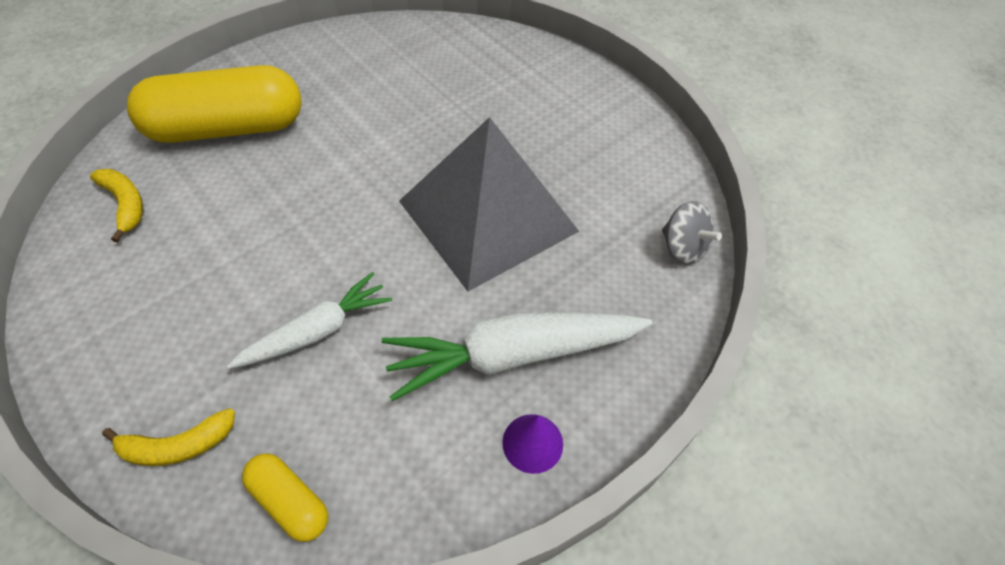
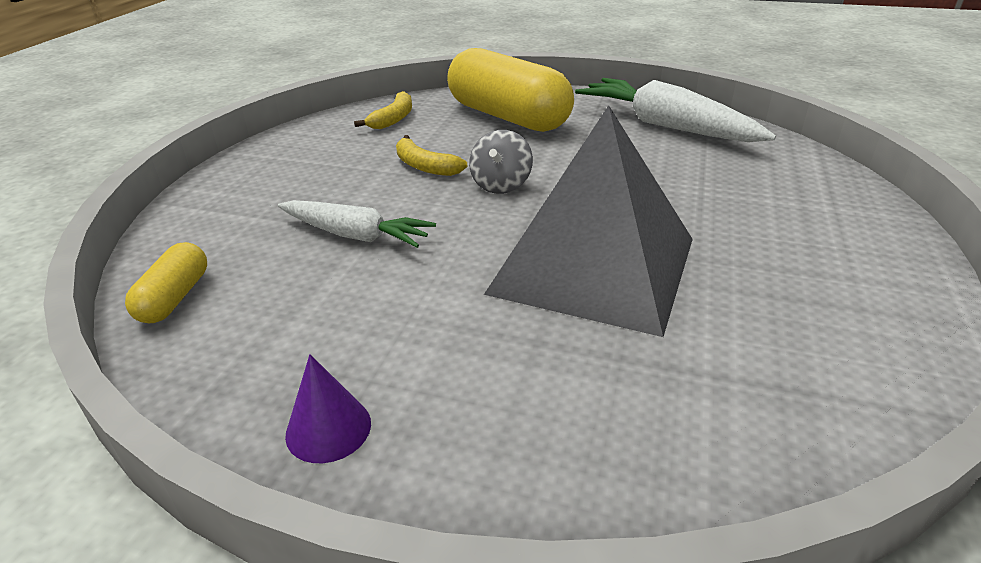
camera: 60 degrees right, 20 degrees down
(177, 446) = (202, 226): yellow banana -> yellow banana (425, 166)
(513, 355) = (433, 361): white carrot -> white carrot (666, 126)
(683, 248) = (773, 449): grey spinning top -> grey spinning top (501, 185)

